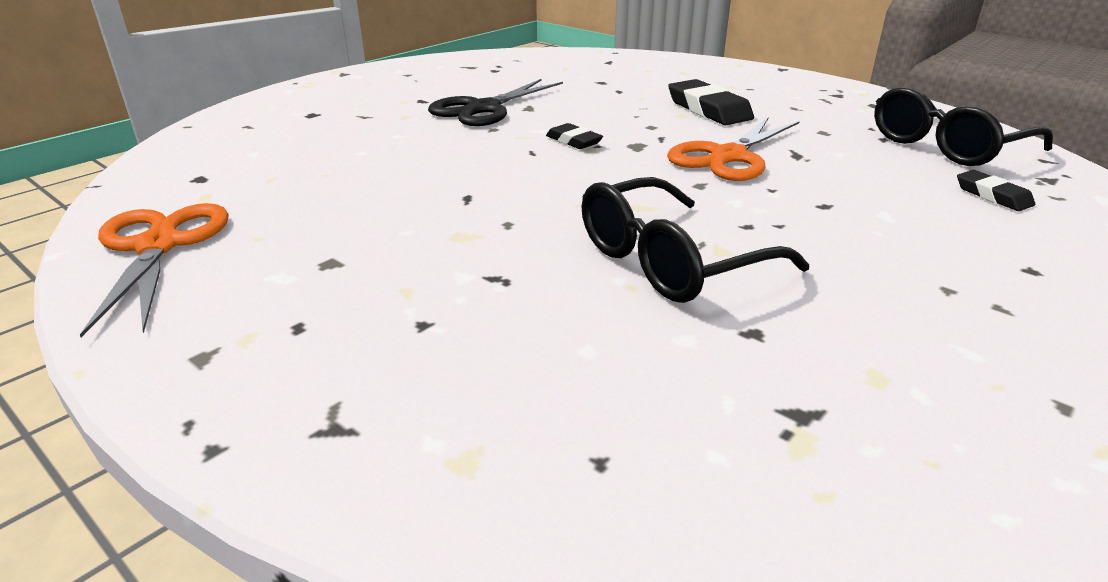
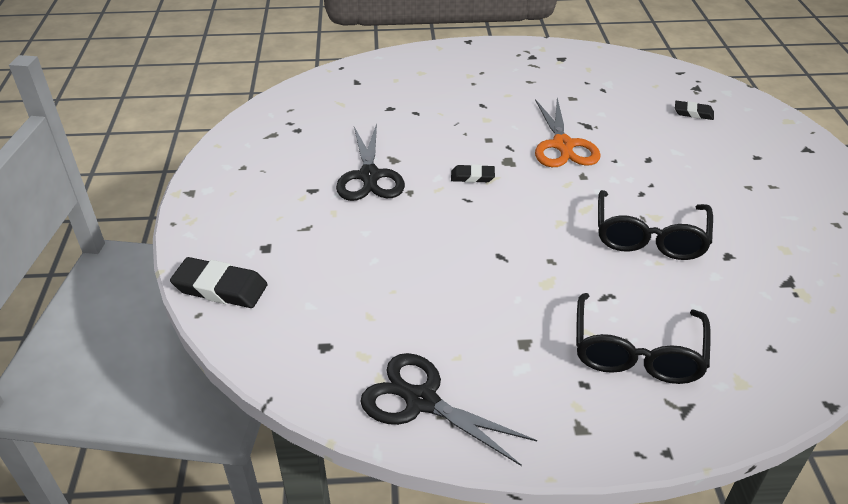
camera: 45 degrees left, 10 degrees up
(158, 246) = (421, 401): orange scissors -> black scissors
(709, 109) = (493, 106): black eraser -> black eraser (220, 287)
(946, 146) = (634, 82): black glasses -> black glasses (636, 353)

